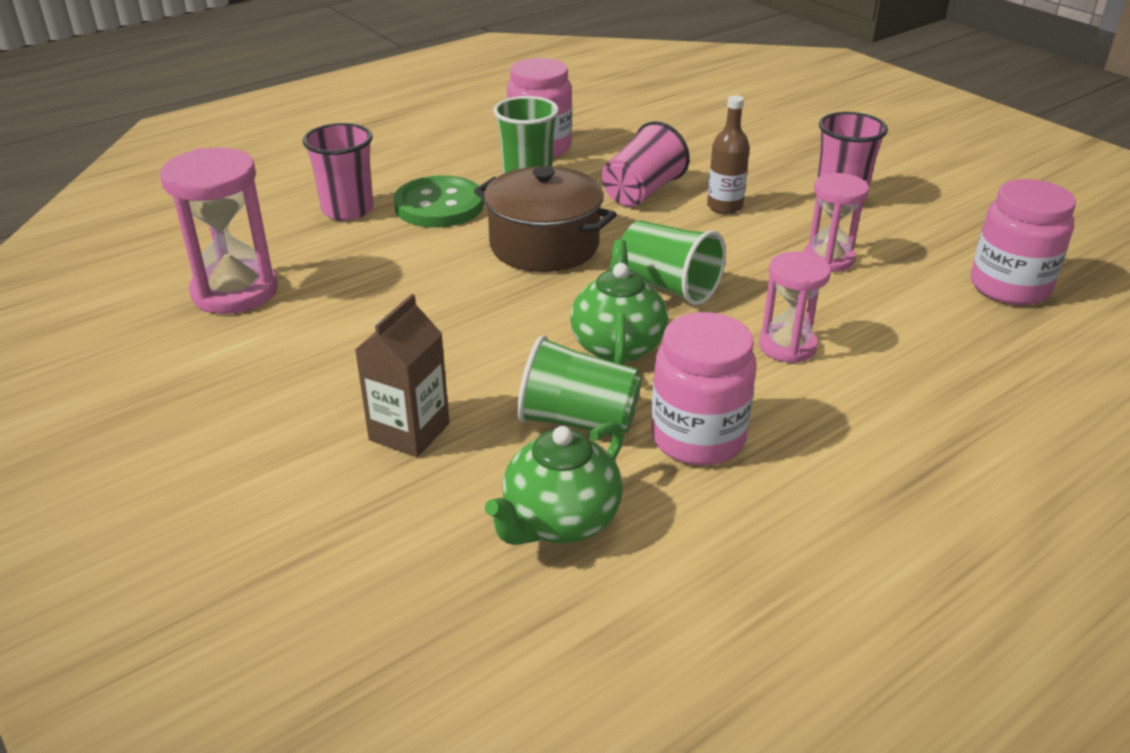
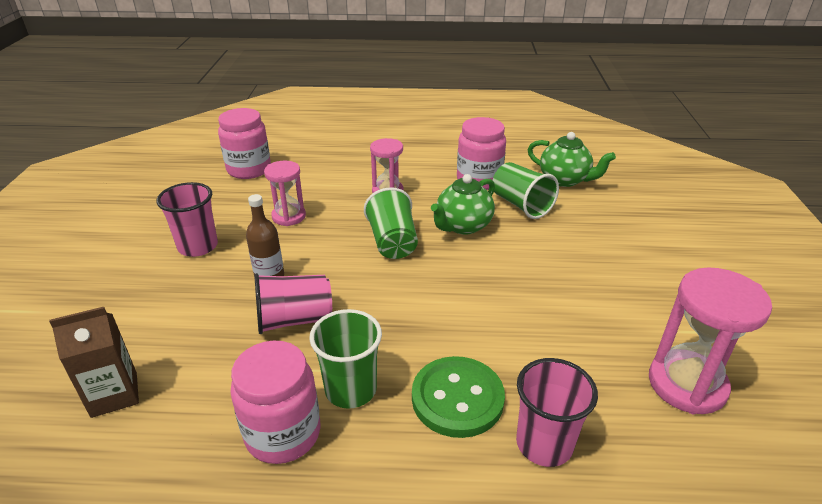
camera: 140 degrees left, 0 degrees up
(409, 432) = (606, 233): brown carton -> brown carton (114, 394)
(544, 246) = (423, 307): brown pot -> none
(560, 521) = (564, 180): green teapot -> green teapot turned 45 degrees clockwise

